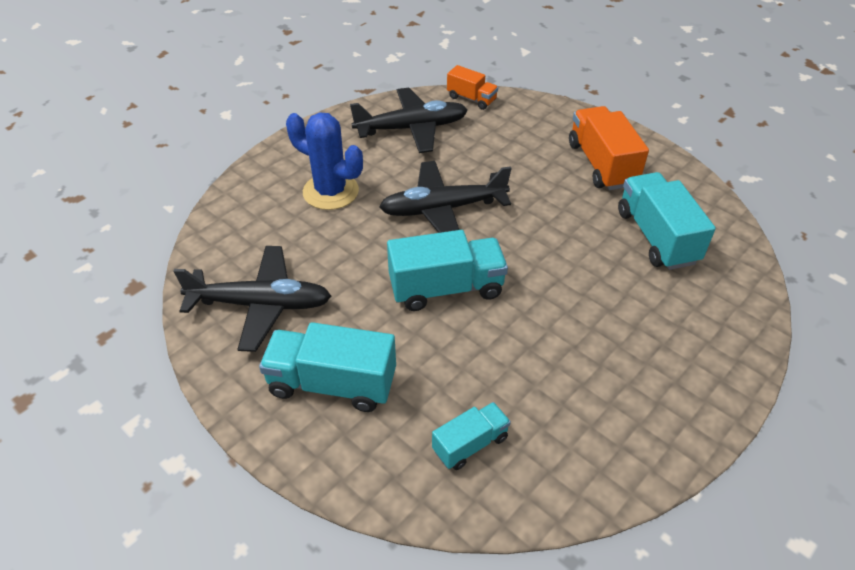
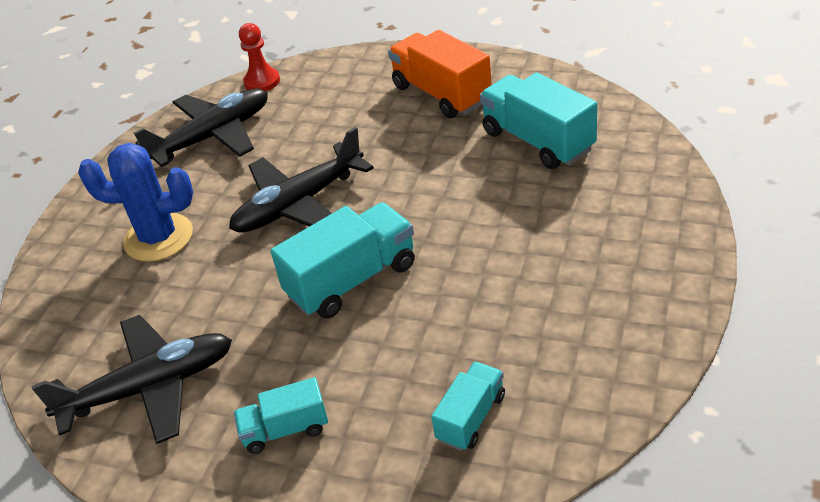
camera: 20 degrees left, 5 degrees down
(332, 384) = (285, 430): turquoise truck -> turquoise truck, size x0.57
(471, 99) = (262, 82): orange truck -> red pawn

